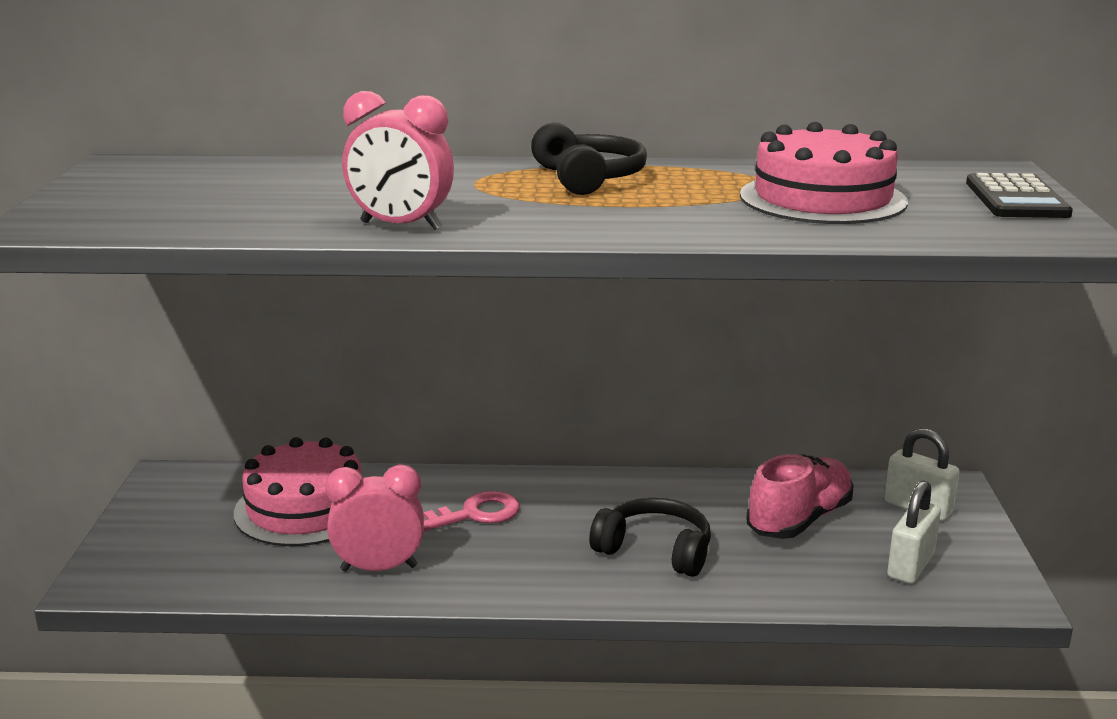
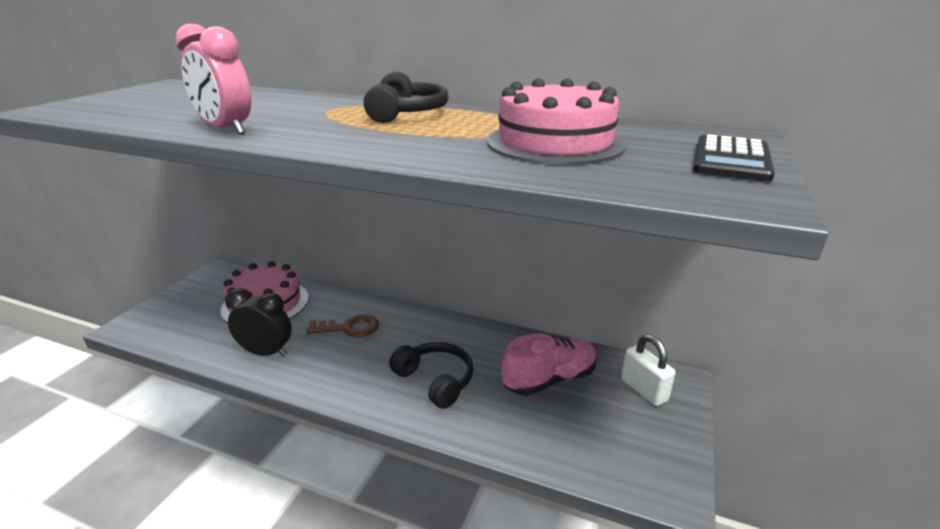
camera: 20 degrees right, 5 degrees up
(379, 568) = (266, 353): pink clock -> black clock
(474, 514) = (349, 328): pink key -> brown key
(910, 566) = (607, 440): white padlock -> none

